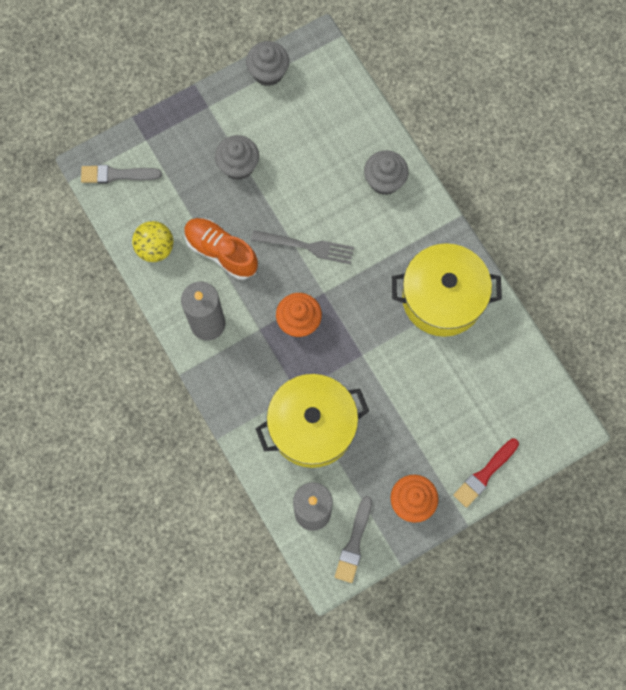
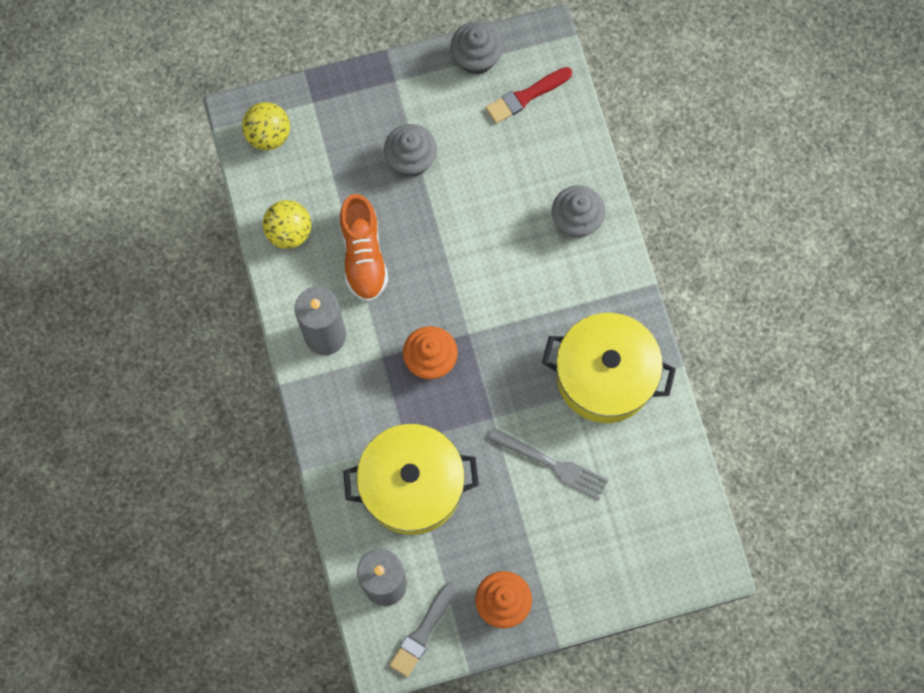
camera: 15 degrees right, 0 degrees up
(117, 175) = (268, 135): grey brush -> yellow ball
(221, 252) = (363, 255): orange shoe -> orange shoe turned 150 degrees counterclockwise
(306, 246) = (464, 274): grey fork -> grey fork (552, 464)
(484, 474) = (595, 594): red brush -> red brush (526, 96)

